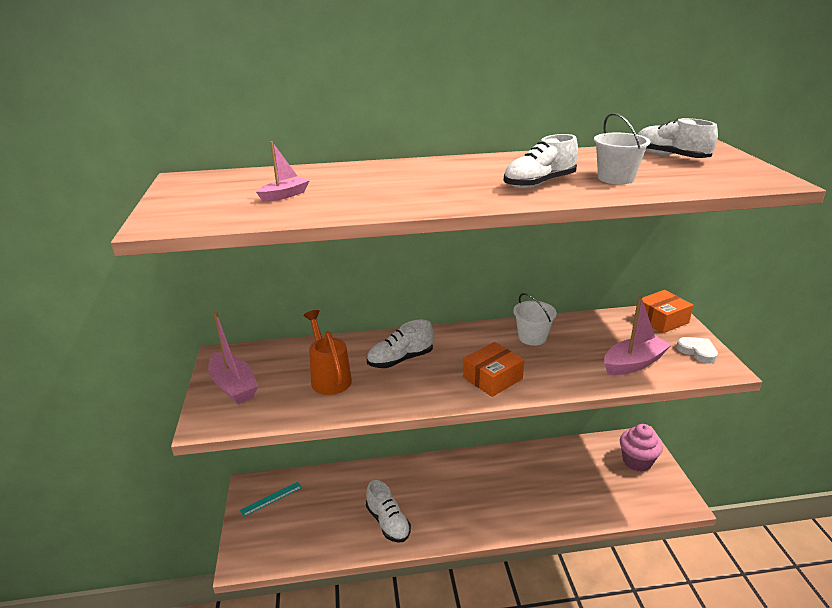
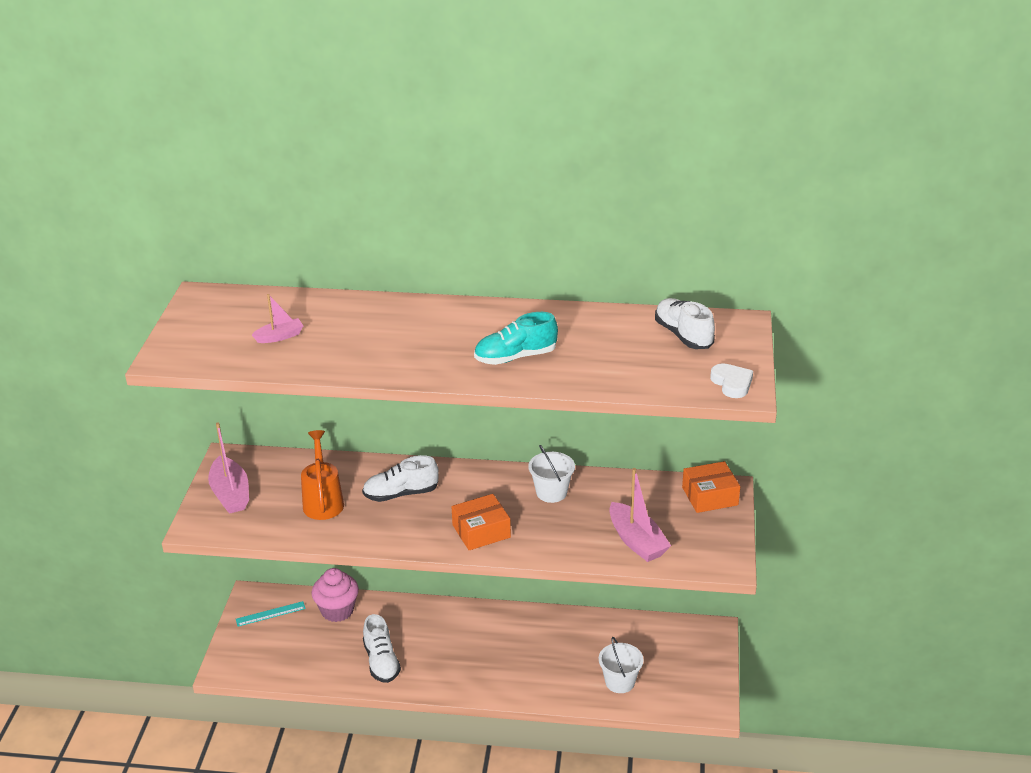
camera: 15 degrees right, 5 degrees up
(539, 183) = (515, 357): white shoe -> turquoise shoe
(616, 178) = (594, 361): white bucket -> white bucket (620, 682)
(633, 363) = (637, 541): pink boat -> pink boat turned 75 degrees clockwise
(637, 461) = (691, 654): pink cupcake -> pink cupcake (337, 610)
(697, 352) = (716, 541): white heart -> white heart (732, 383)

